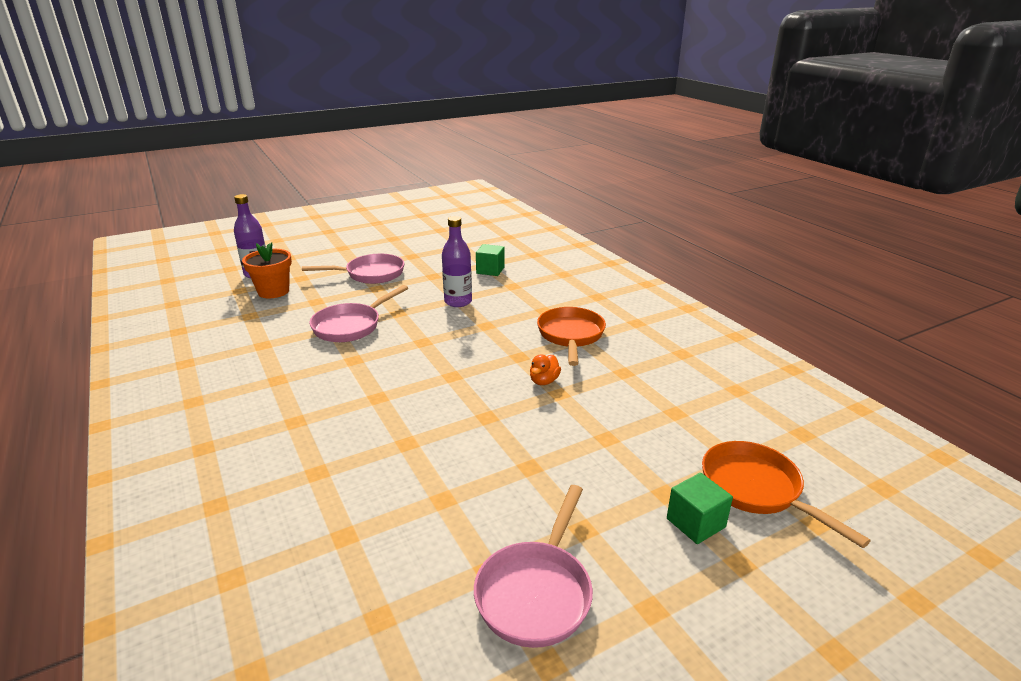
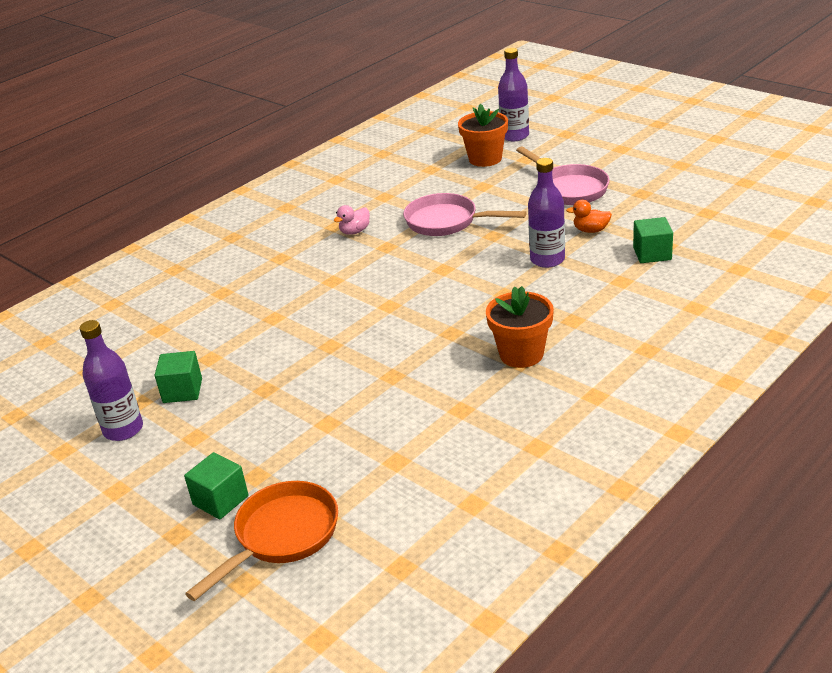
camera: 75 degrees right, 5 degrees up
(304, 370) = (355, 231): none -> pink duck
(491, 529) = (182, 391): none -> green cube
(536, 592) = (123, 429): pink pan -> purple bottle
(544, 381) = (411, 361): orange duck -> orange duck (590, 230)
(570, 336) = (521, 354): orange pan -> orange flower pot

